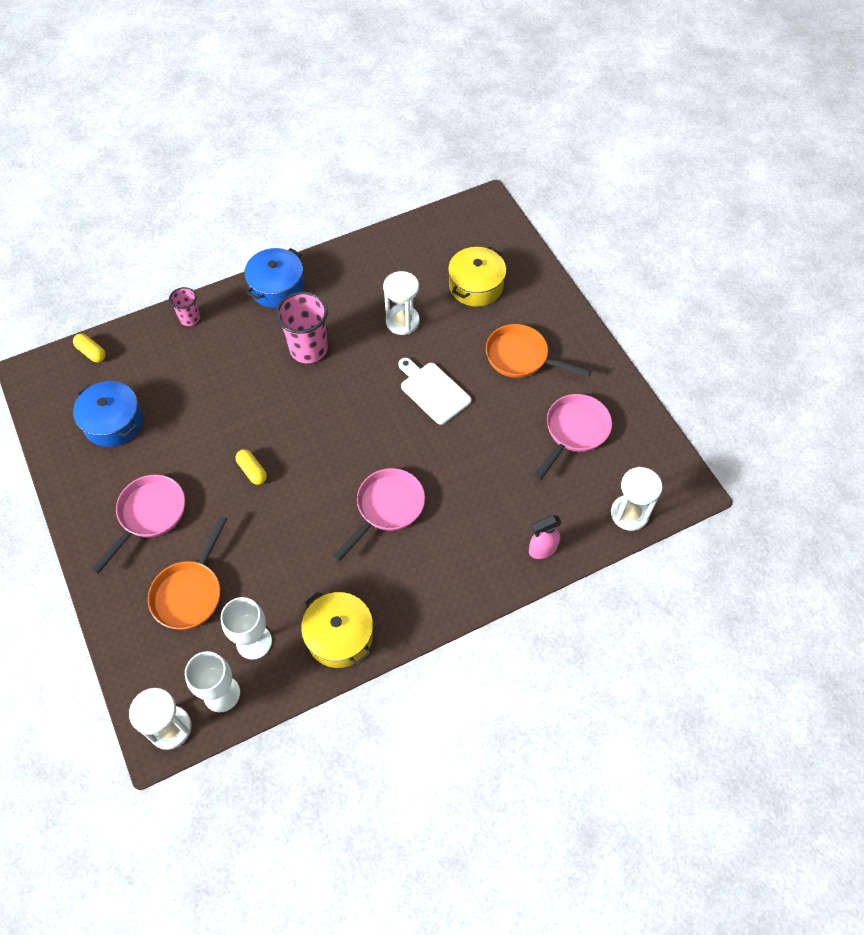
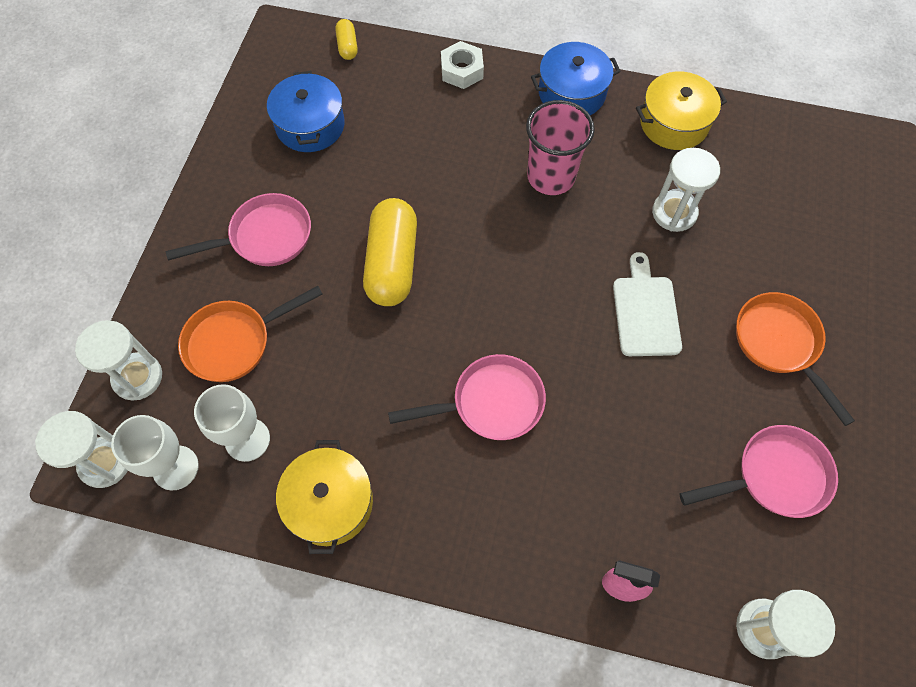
camera: 40 degrees right, 5 degrees up
(142, 663) = (137, 377): none -> white hourglass
(190, 318) = (462, 70): pink cup -> white nut
(252, 471) = (392, 263): yellow capsule -> yellow capsule, size x2.14
(476, 286) = (791, 228): yellow pot -> yellow pot (674, 123)

